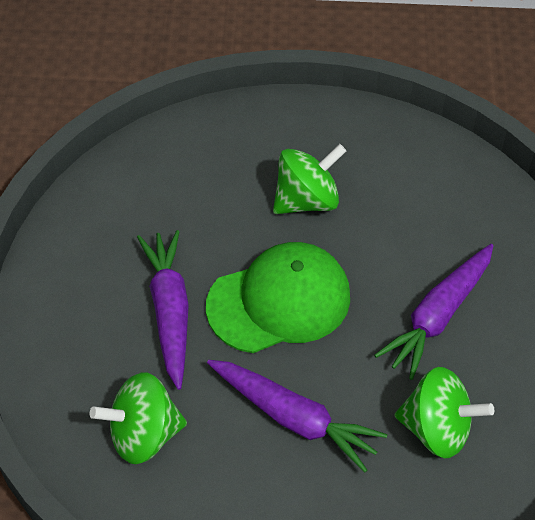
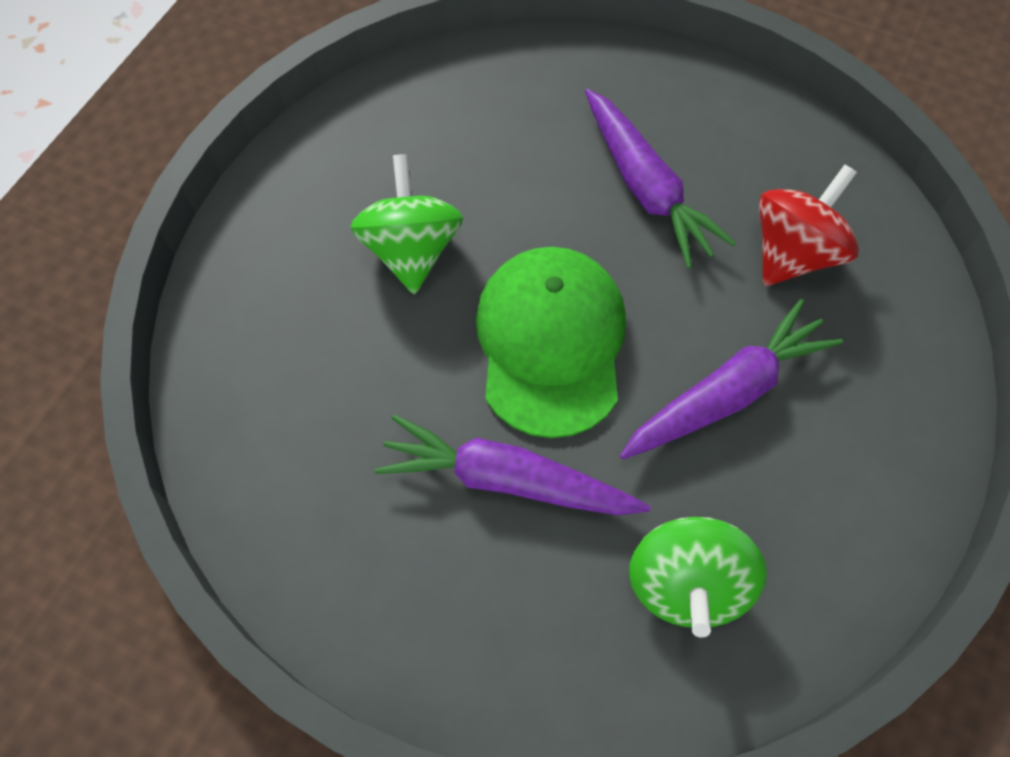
camera: 65 degrees left, 10 degrees up
(436, 429) = (793, 253): green spinning top -> red spinning top

